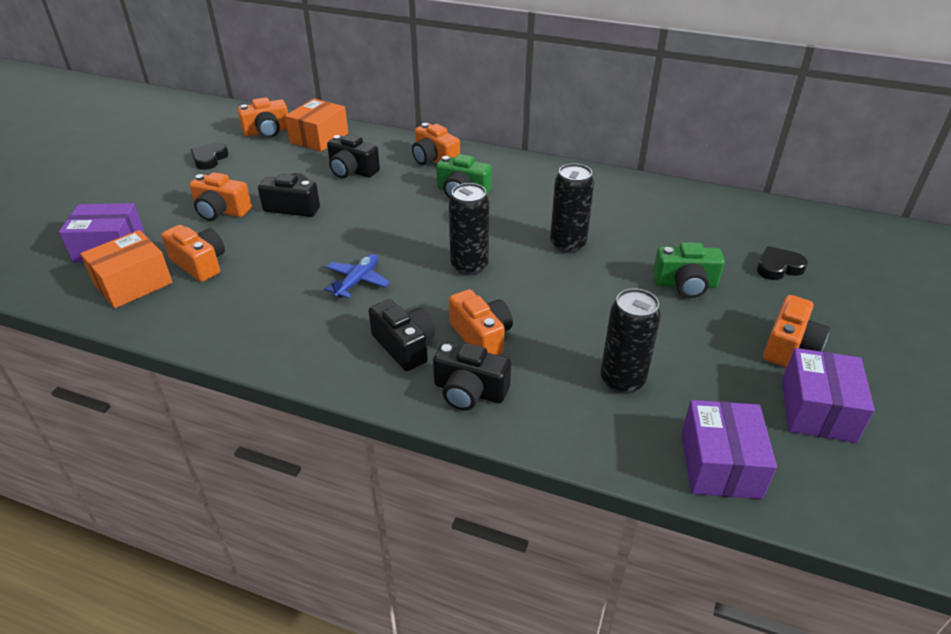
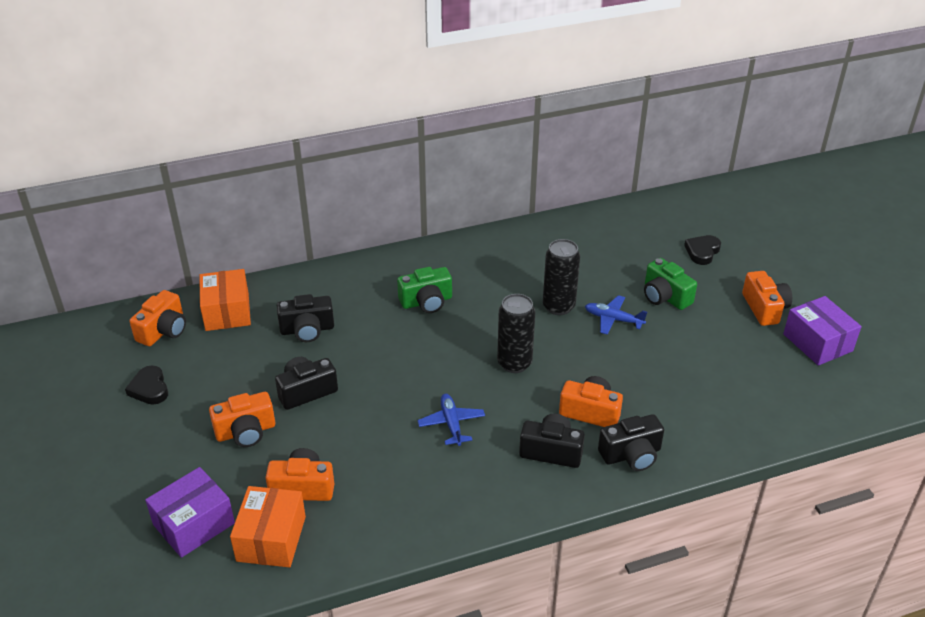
camera: 40 degrees left, 0 degrees up
(434, 159) = (363, 282): orange camera -> none
(606, 277) = (613, 319): none -> blue plane
(622, 380) = (705, 389): black can -> none
(685, 284) = (665, 296): green camera -> green camera turned 90 degrees clockwise
(720, 464) = (808, 408): purple box -> none

